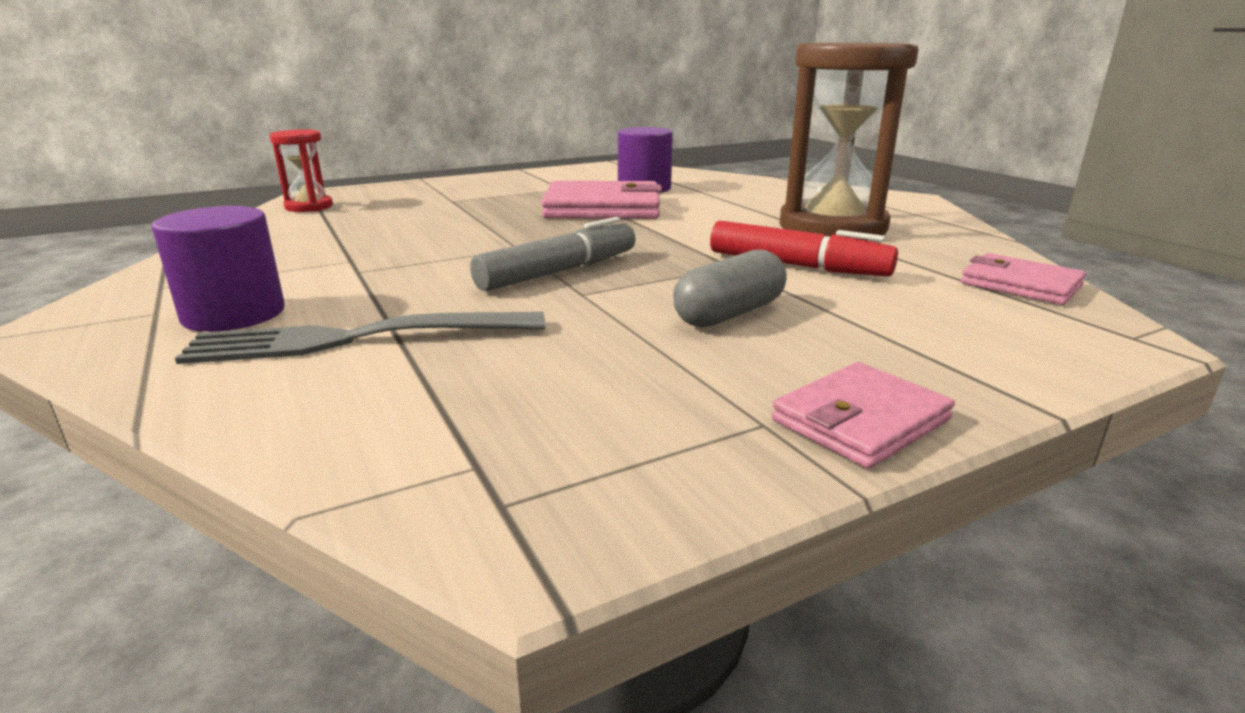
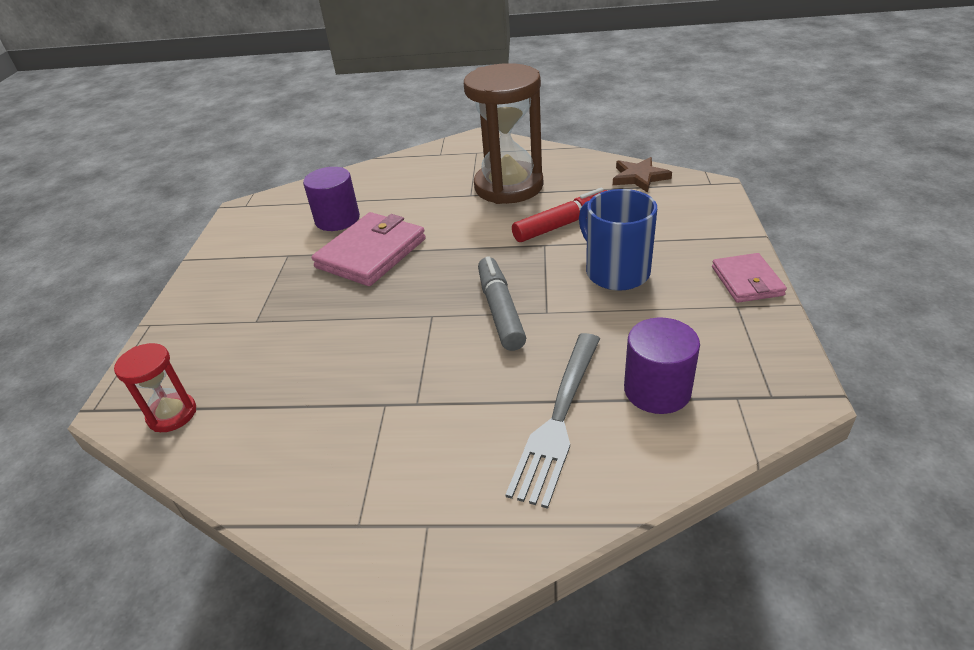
camera: 55 degrees left, 15 degrees up
(234, 314) = (467, 478): purple cylinder -> purple cylinder (657, 390)
(729, 314) = (616, 272): grey capsule -> blue mug
(1020, 284) = (639, 177): pink wallet -> brown star

